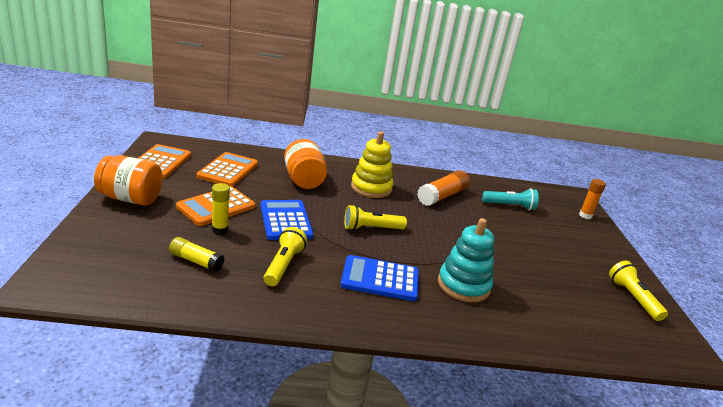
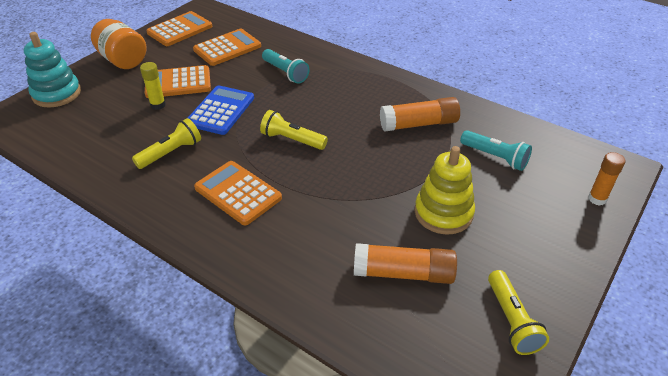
camera: 40 degrees right, 15 degrees up
(196, 261) = (110, 128): yellow glue stick -> none
(303, 180) = (285, 73): orange jar -> turquoise flashlight
(371, 188) = (346, 96): yellow stacking toy -> yellow stacking toy (443, 213)
(380, 279) = (238, 193): blue calculator -> orange calculator
(463, 285) = (313, 228): turquoise stacking toy -> turquoise stacking toy (57, 94)
(550, 293) = (403, 273): none -> orange glue stick
(633, 298) = (511, 320): yellow flashlight -> yellow flashlight turned 150 degrees clockwise

